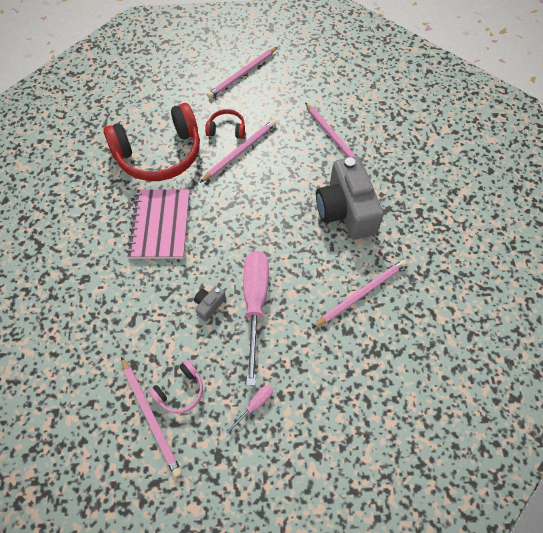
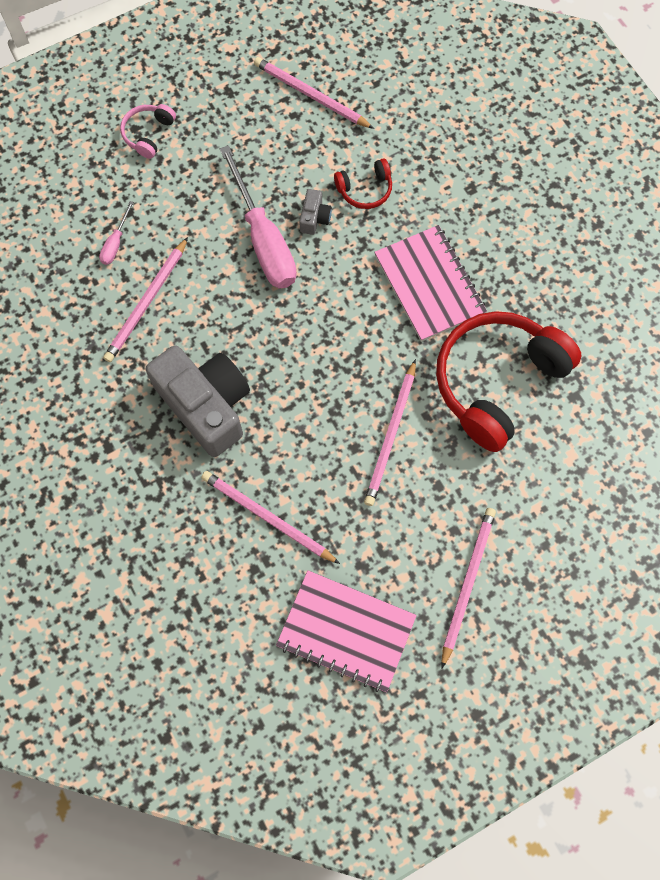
camera: 155 degrees right, 10 degrees up
(180, 391) = (296, 127): pink headphones -> pink headphones (148, 134)
(226, 129) = (431, 465): red headphones -> red headphones (365, 190)
(254, 406) = (215, 143): pink screwdriver -> pink screwdriver (115, 243)
(316, 78) = (346, 631): none -> pink notebook

